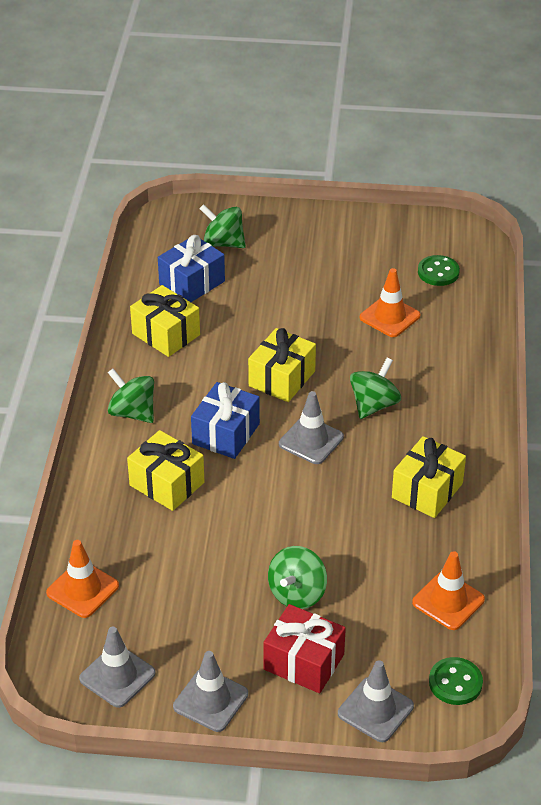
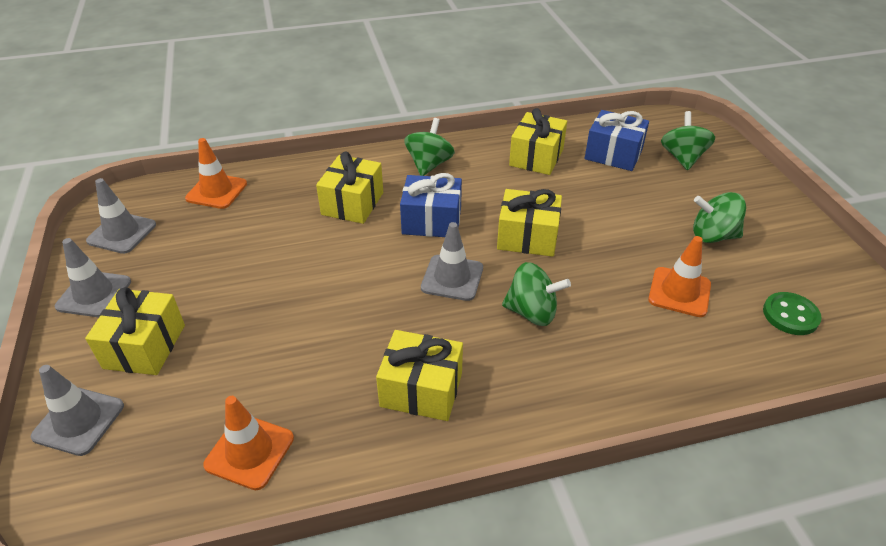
camera: 70 degrees right, 0 degrees up
(297, 593) = (236, 319): green spinning top -> green spinning top (713, 236)
(304, 662) = (145, 346): red gift -> yellow gift
(455, 683) = (119, 489): green button -> none

